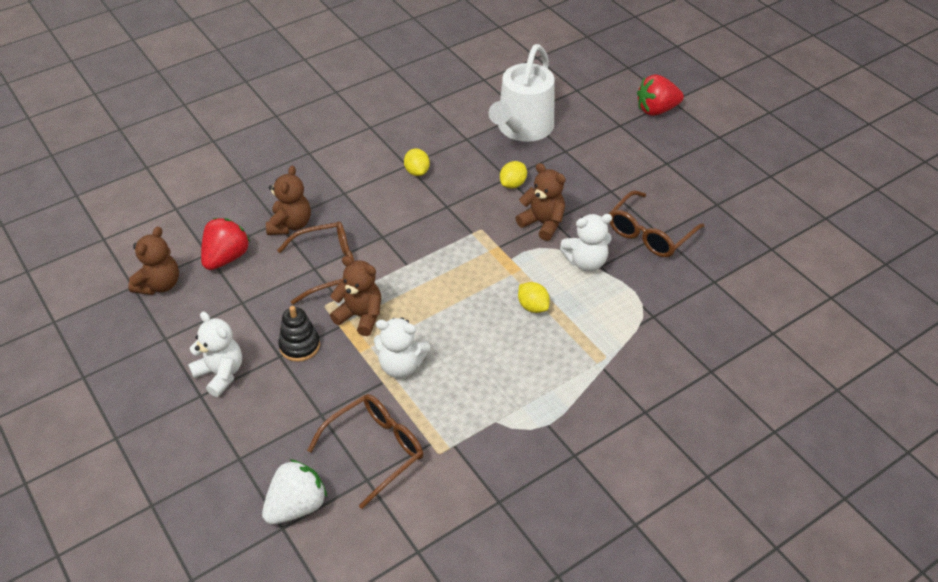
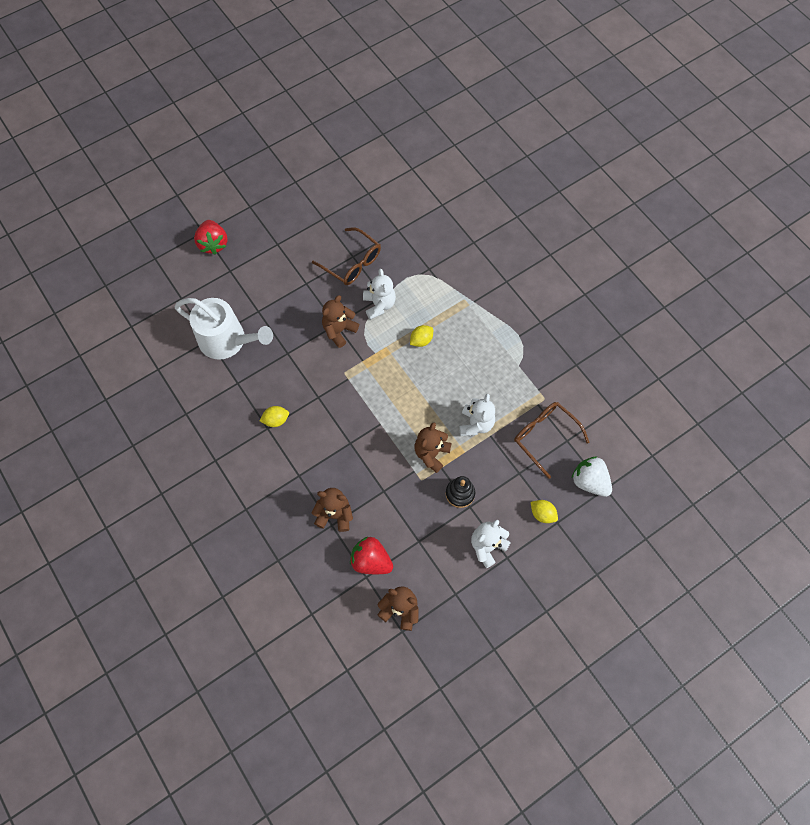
camera: 90 degrees left, 20 degrees up
(328, 268) = (383, 480): brown glasses -> none
(513, 184) = (295, 349): yellow lemon -> yellow lemon (542, 514)

